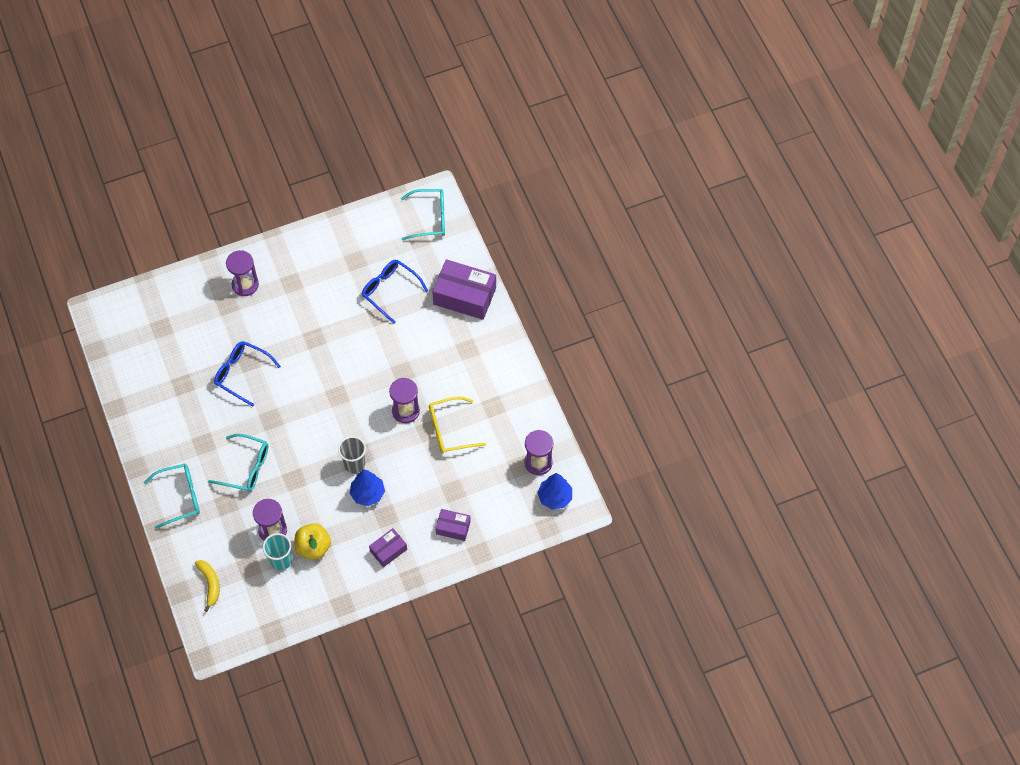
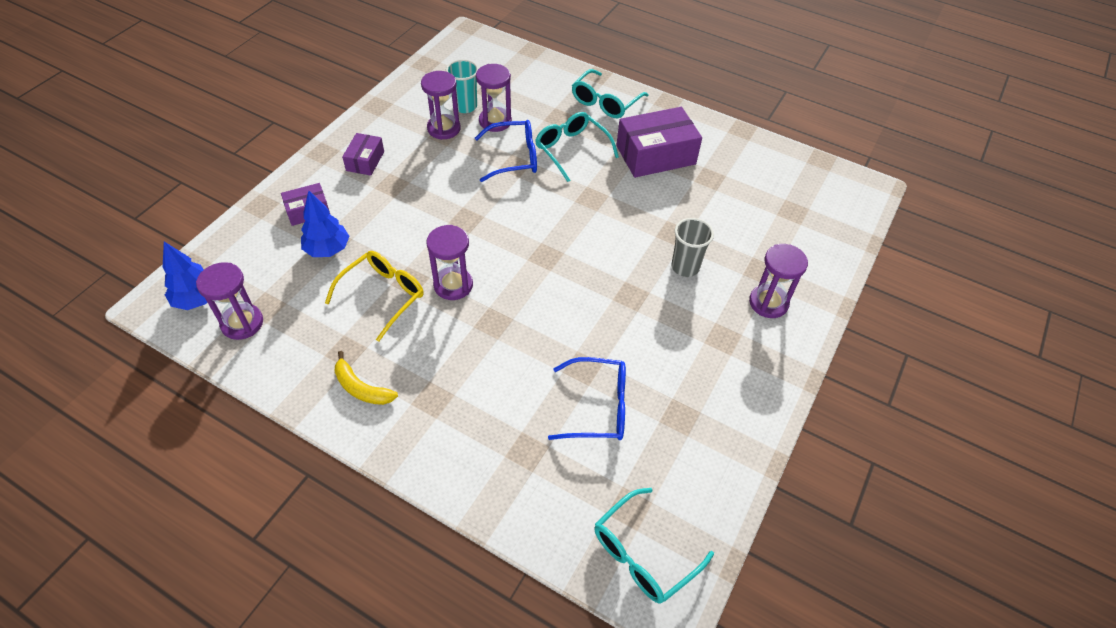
camera: 140 degrees right, 10 degrees down
(210, 584) = (511, 65): yellow banana -> yellow banana (361, 388)
(242, 374) = (665, 219): blue glasses -> blue glasses (514, 157)
(245, 467) = (572, 150): turquoise glasses -> turquoise glasses turned 75 degrees clockwise
(313, 547) = (444, 128): yellow apple -> purple hourglass
(354, 464) = (465, 208): grey cup -> grey cup (685, 267)
(367, 494) = (428, 192): blue tree -> blue tree (328, 249)
(464, 296) = (492, 468): purple box -> purple box (655, 155)

